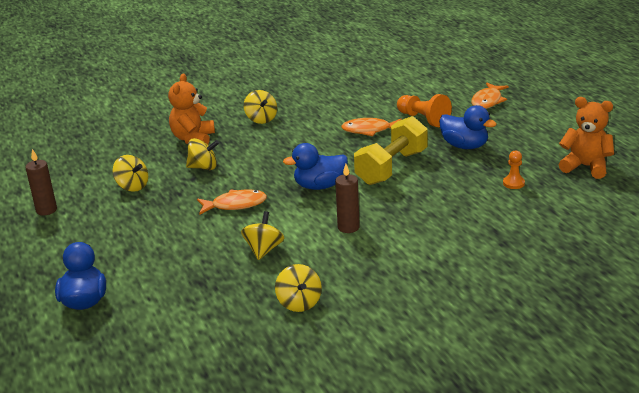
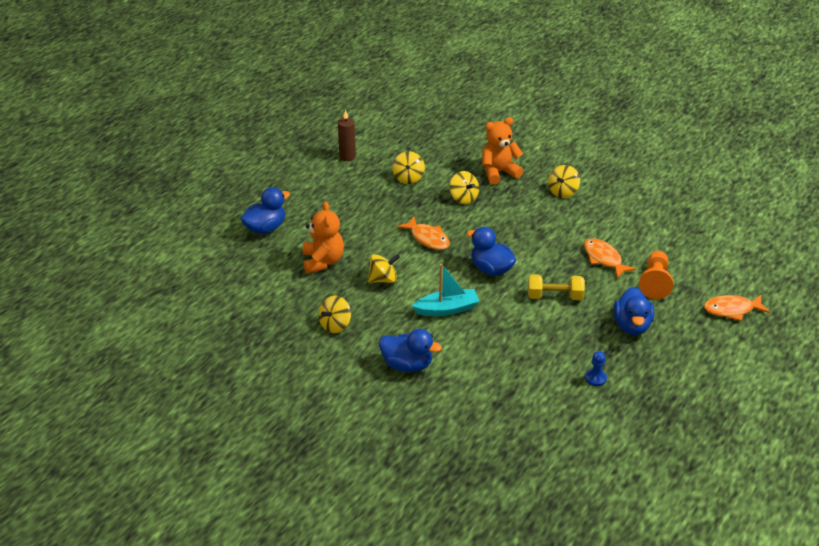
camera: 55 degrees right, 10 degrees up
(348, 227) = (447, 309): brown candle -> turquoise boat
(391, 167) = (555, 296): yellow dumbbell -> yellow dumbbell, size x0.66
(404, 276) = (407, 365): none -> blue duck
(513, 183) = (595, 378): orange pawn -> blue pawn
(585, 167) = (668, 416): orange teddy bear -> orange teddy bear (323, 261)

